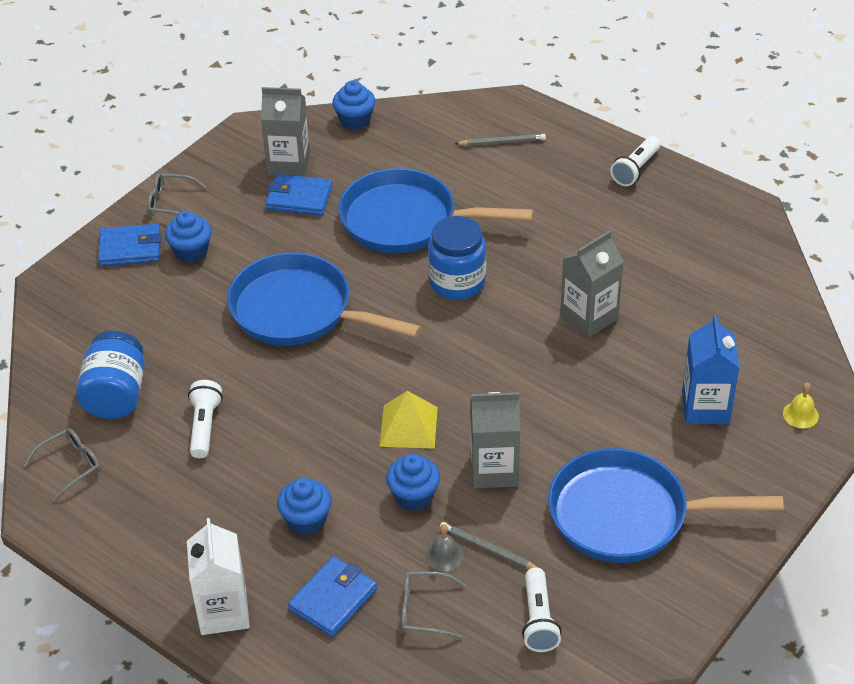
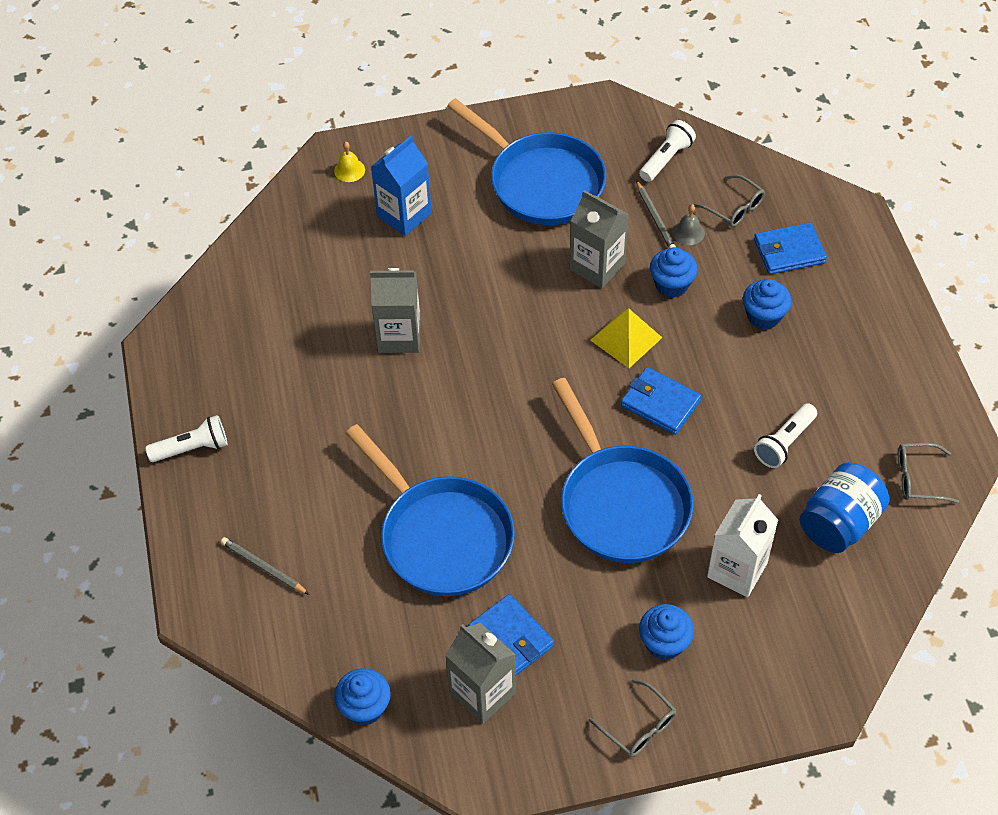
camera: 140 degrees left, 10 degrees up
(130, 248) = (719, 690): blue wallet -> blue wallet (660, 403)
(223, 612) = (872, 289): white carton -> white carton (737, 570)
(457, 282) = (464, 439): blue jar -> none

